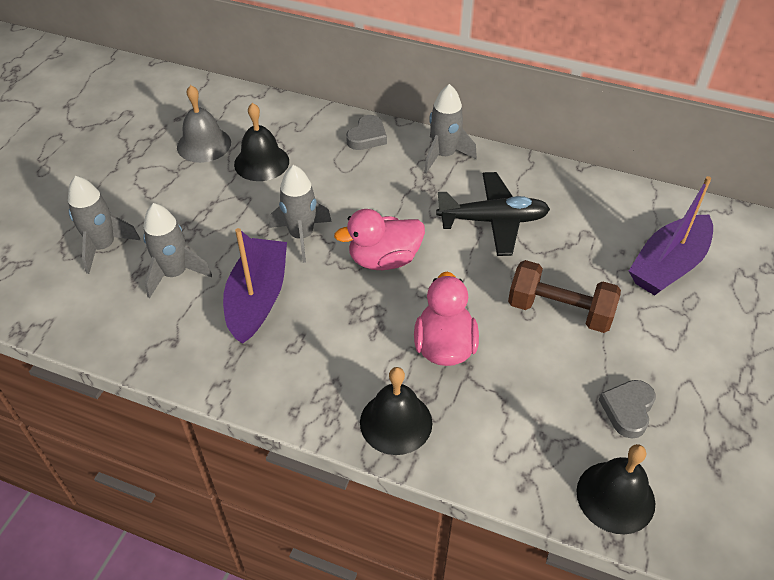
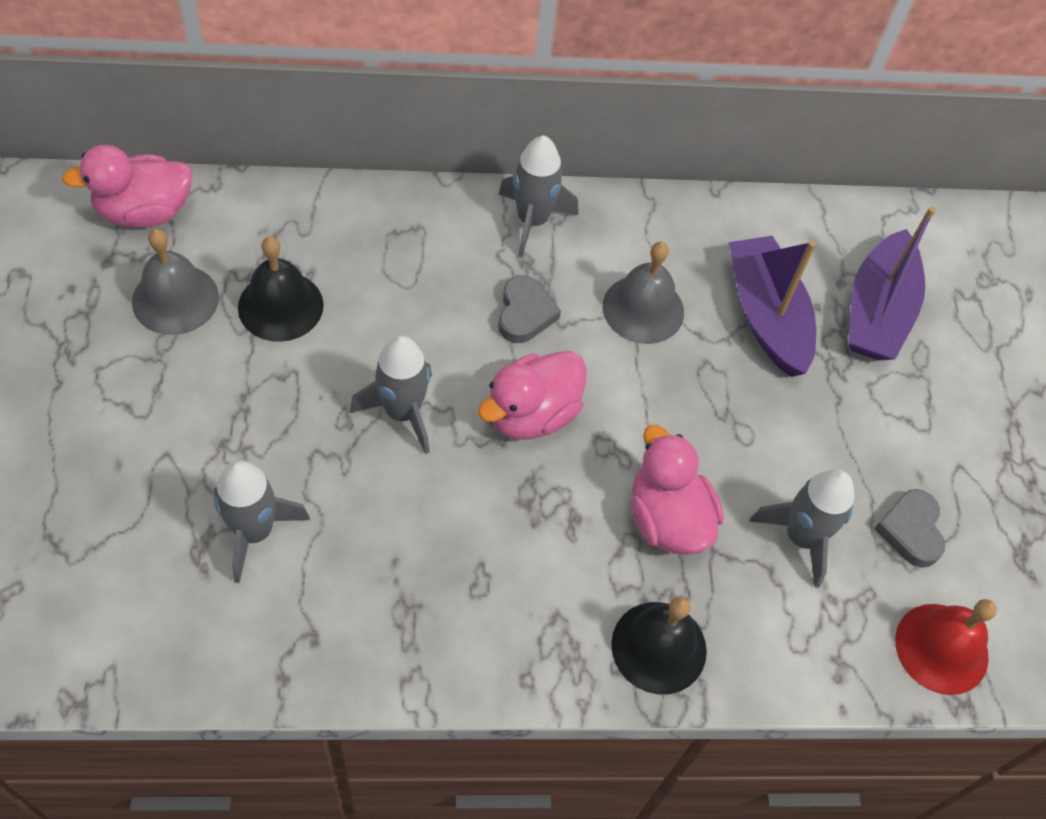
camera: 30 degrees left, 10 degrees up
(103, 247) = (121, 523): grey rocket -> grey rocket (801, 537)
(213, 99) = (145, 212): none -> pink duck
(258, 298) = (393, 530): purple boat -> purple boat (766, 316)
(367, 137) = (411, 218): grey heart -> grey heart (525, 313)
(493, 221) = (643, 309): black plane -> grey bell
(559, 311) = (780, 420): brown dumbbell -> none
(615, 497) = (941, 648): black bell -> red bell

